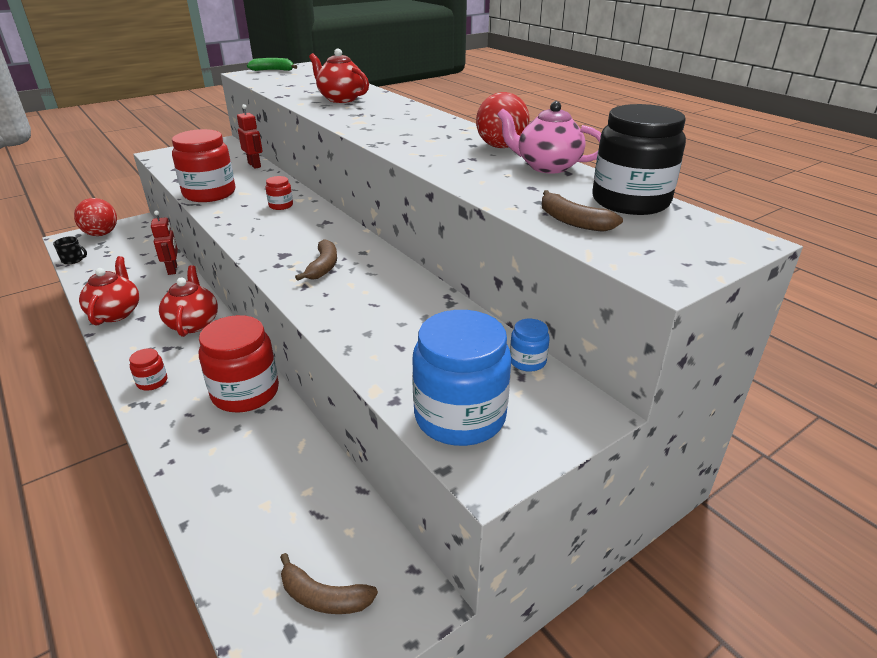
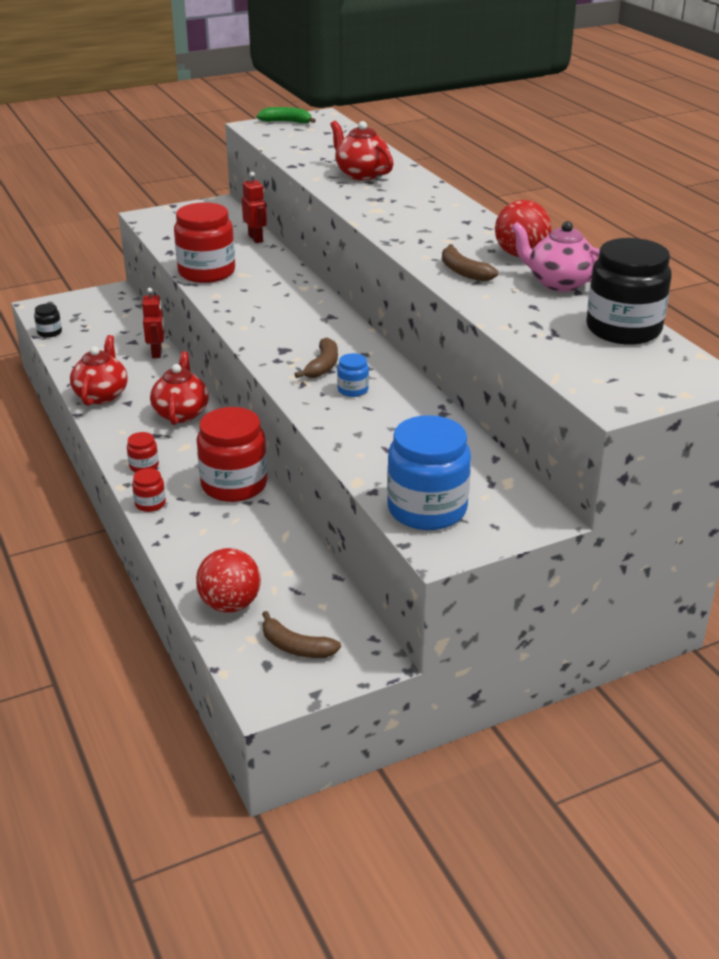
camera: 10 degrees right, 0 degrees up
(73, 260) = (49, 332): black mug -> black jar
(101, 234) = (75, 304): red ball -> red ball (230, 604)
(281, 205) = (283, 293): red jar -> red jar (150, 504)
(527, 361) = (501, 472): blue jar -> blue jar (353, 390)
(573, 221) = (557, 345): brown banana -> brown banana (463, 272)

